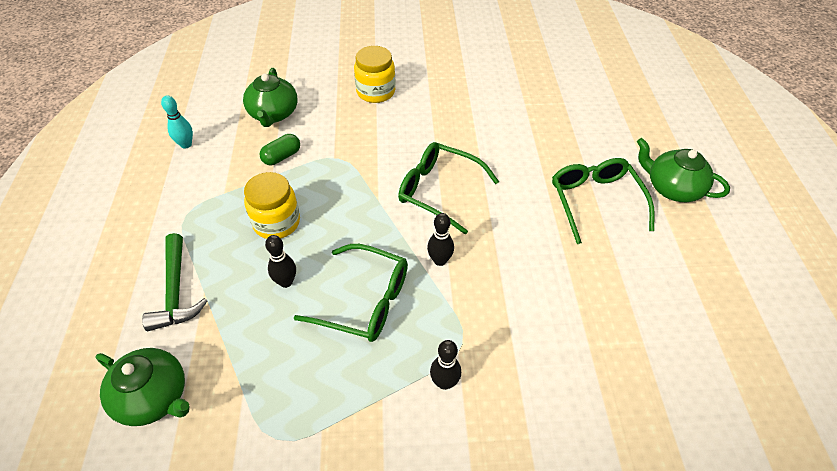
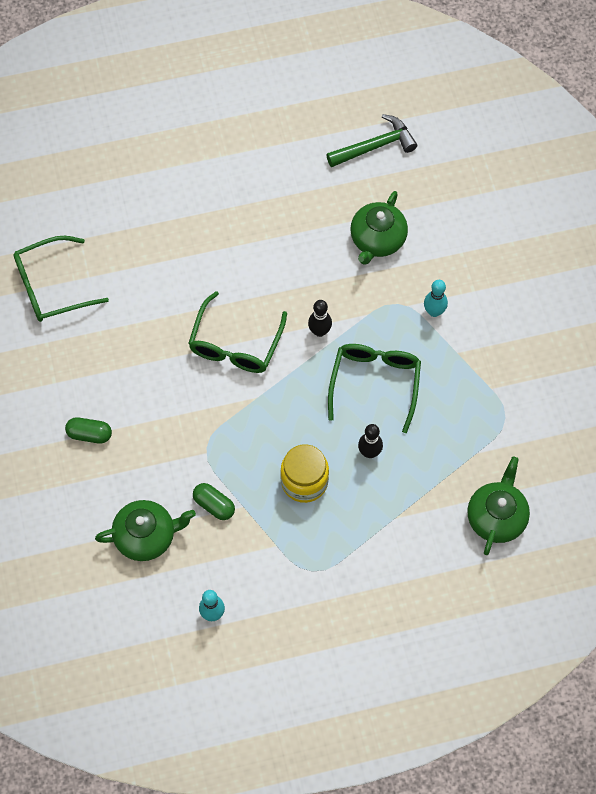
camera: 100 degrees left, 15 degrees up
(176, 291) = (399, 542): green hammer -> green hammer (375, 146)
(376, 92) = (89, 434): yellow jar -> green capsule
(444, 382) = (434, 311): black bowling pin -> turquoise bowling pin
(595, 201) = (223, 209): green glasses -> green glasses (51, 287)
(672, 188) = (194, 146): green teapot -> green teapot (377, 240)

